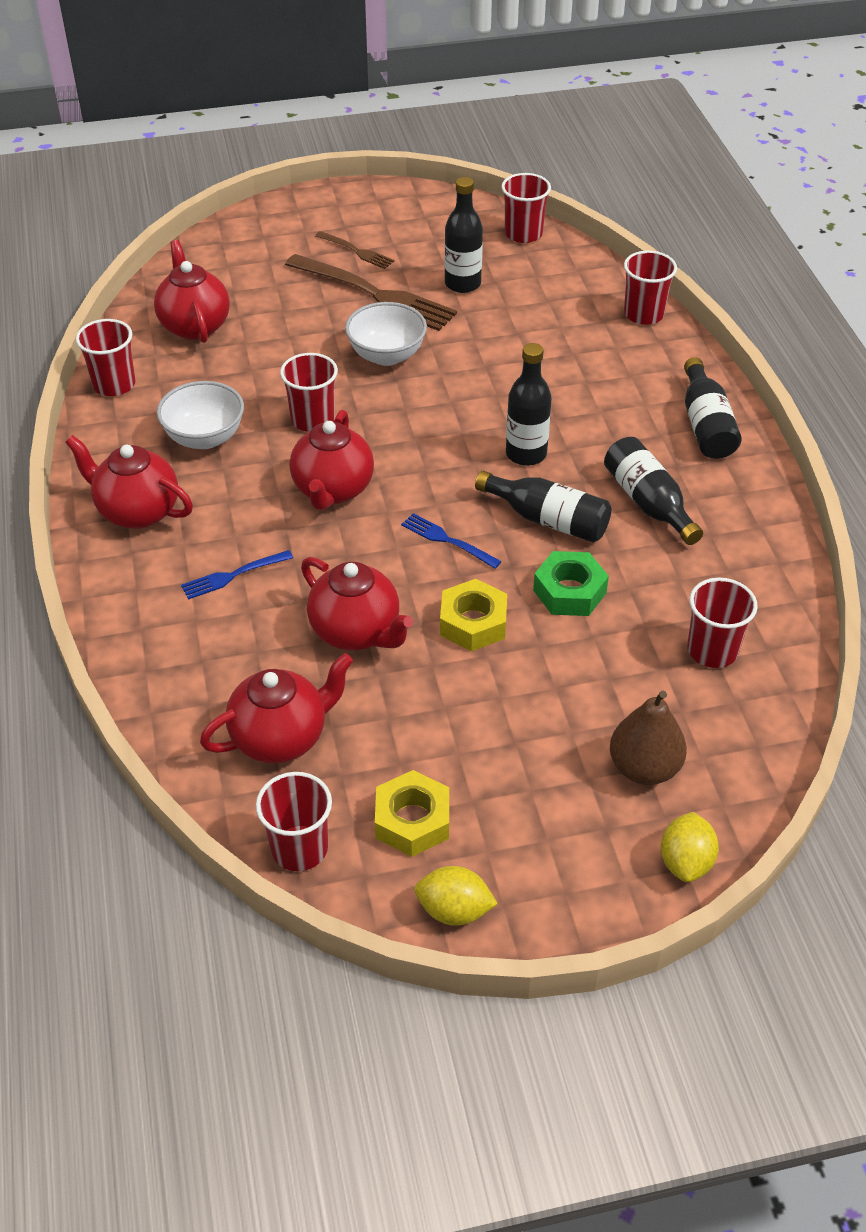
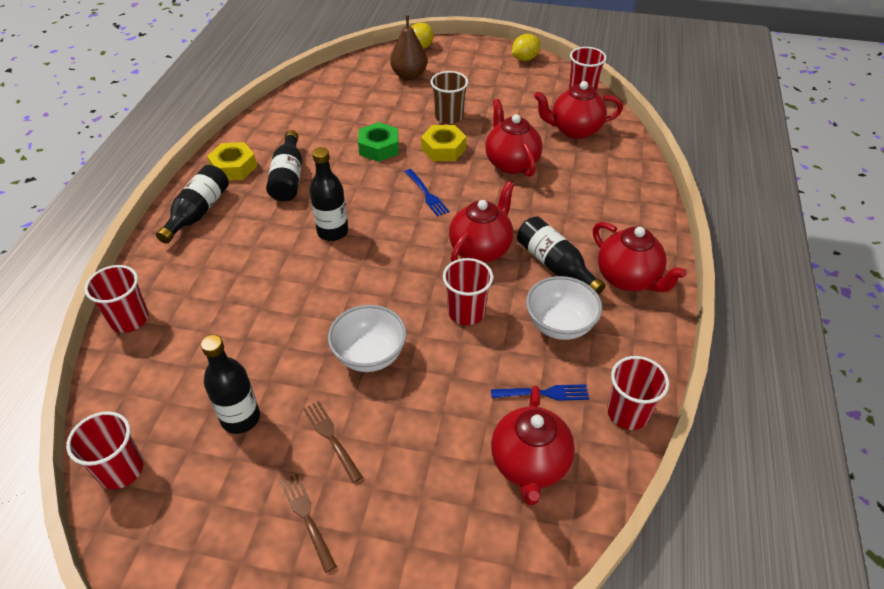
camera: 155 degrees left, 0 degrees up
(233, 575) = (572, 214): blue fork -> blue fork (543, 393)
(375, 294) = (331, 438): brown fork -> brown fork, size x0.49
(412, 820) = (526, 86): yellow nut -> yellow nut (233, 167)
(454, 910) = (524, 59): yellow lemon -> yellow lemon turned 75 degrees counterclockwise
(506, 691) = (449, 117): none -> brown cup
(548, 519) = (356, 187): black bottle -> black bottle (554, 265)
(712, 650) = (333, 104): red cup -> none

